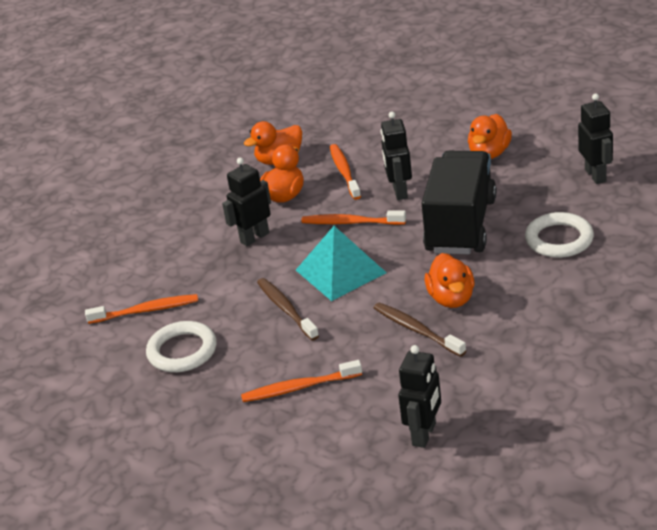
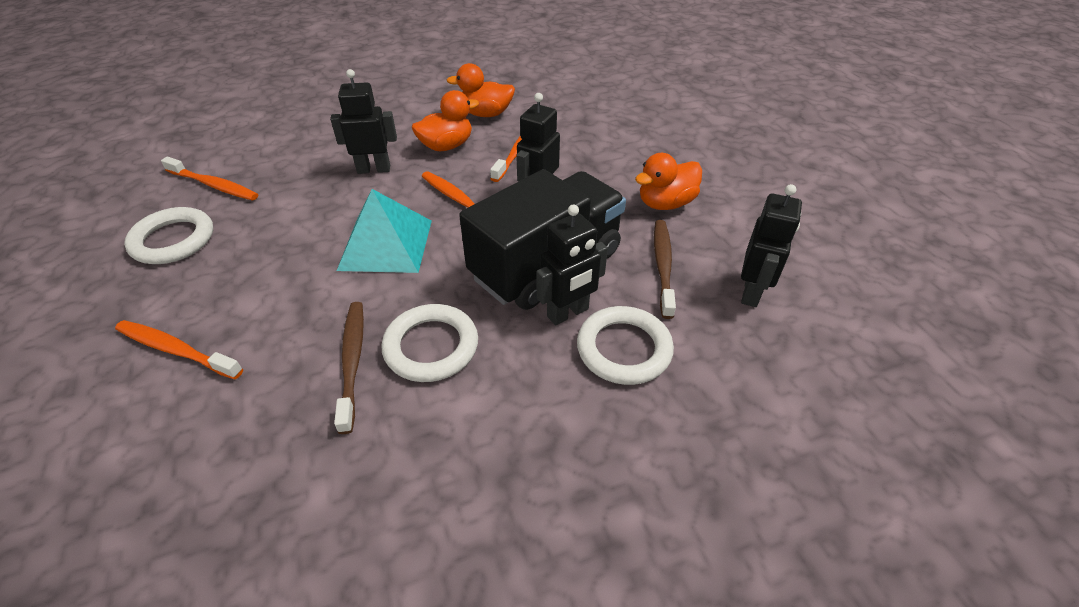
camera: 30 degrees right, 10 degrees up
(286, 309) = (294, 254): brown toothbrush -> brown toothbrush (663, 266)
(424, 434) = (166, 521): black robot -> black robot (568, 313)
(451, 298) = (431, 346): orange duck -> white ring

